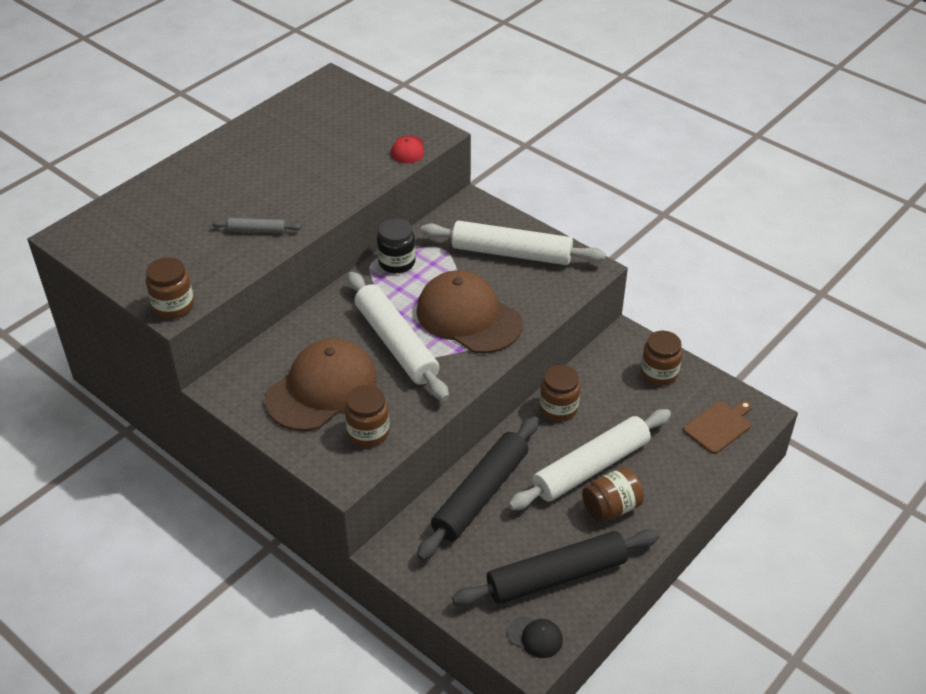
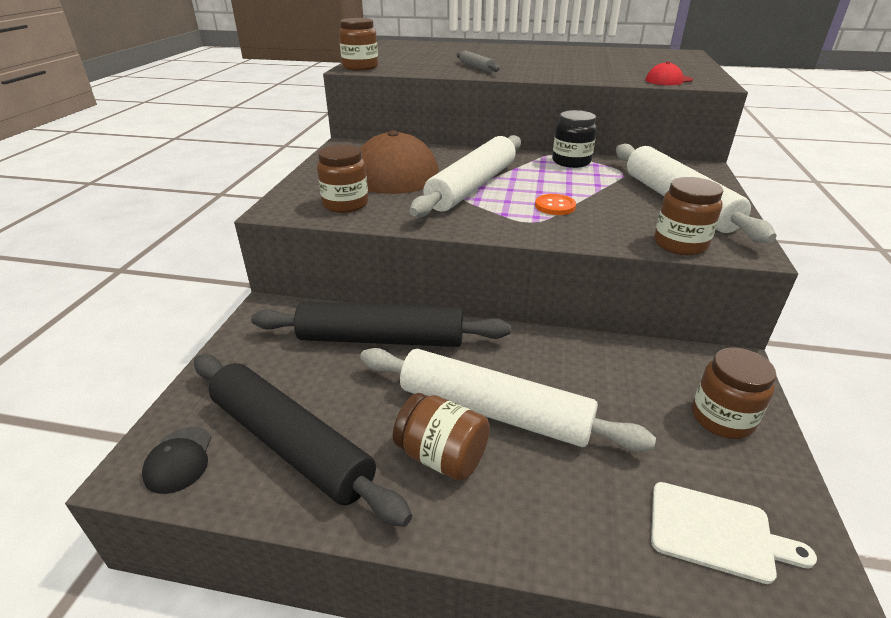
camera: 60 degrees right, 10 degrees down
(468, 317) = (555, 206): brown cap -> orange button
(558, 408) = (557, 351): brown jar -> brown jar (680, 244)
(719, 426) = (716, 532): brown cutting board -> white cutting board

